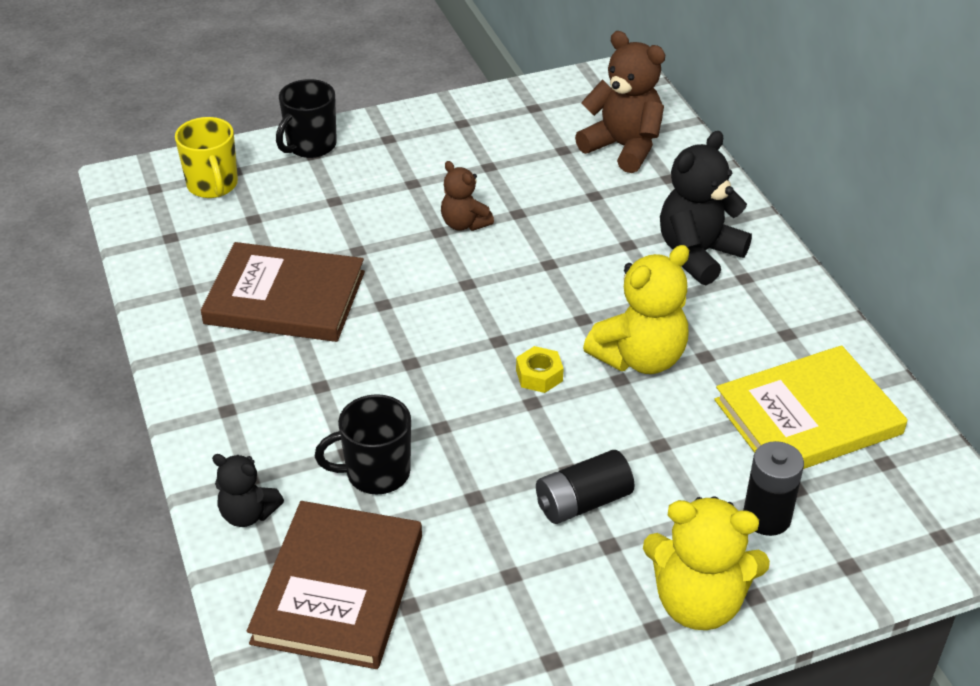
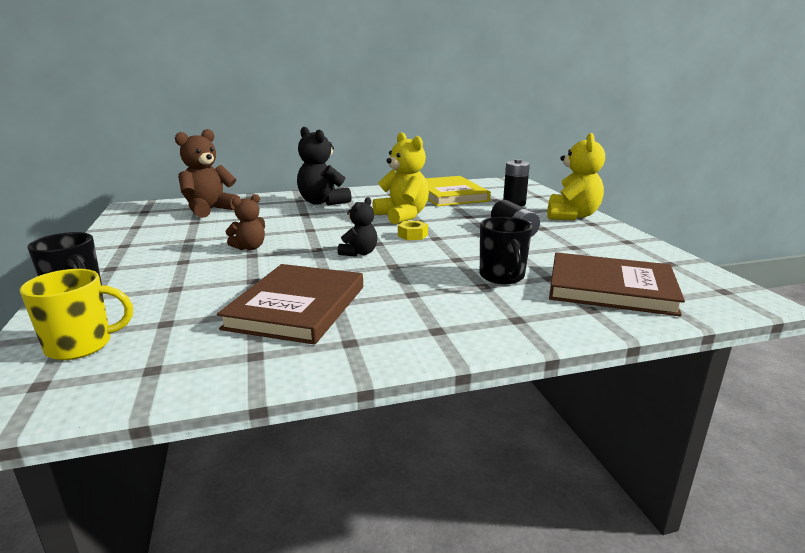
camera: 85 degrees left, 20 degrees down
(248, 514) = (555, 319): black teddy bear -> black teddy bear (359, 253)

